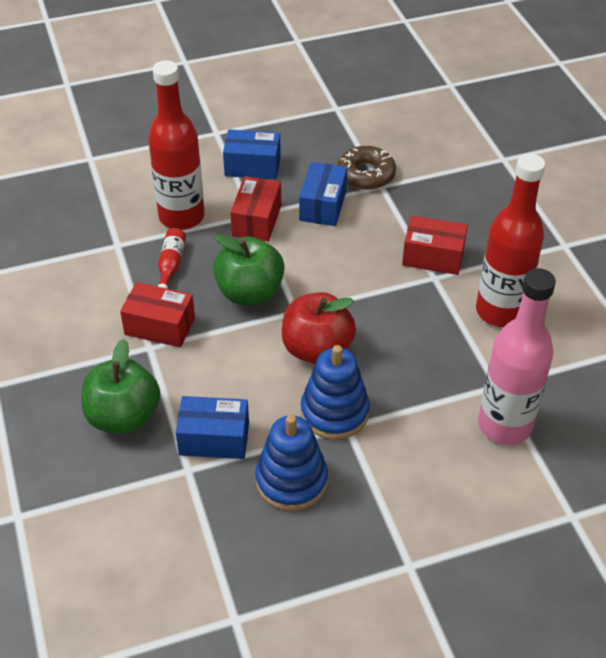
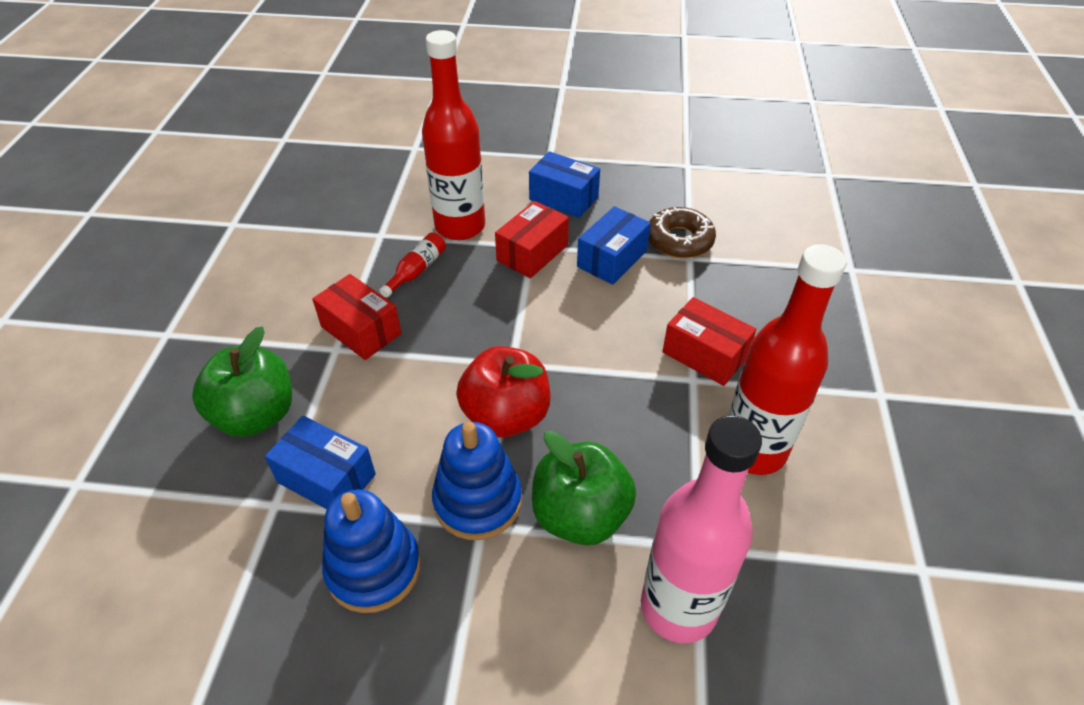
camera: 25 degrees right, 0 degrees up
(250, 293) = (475, 326): green apple -> green apple (580, 515)

